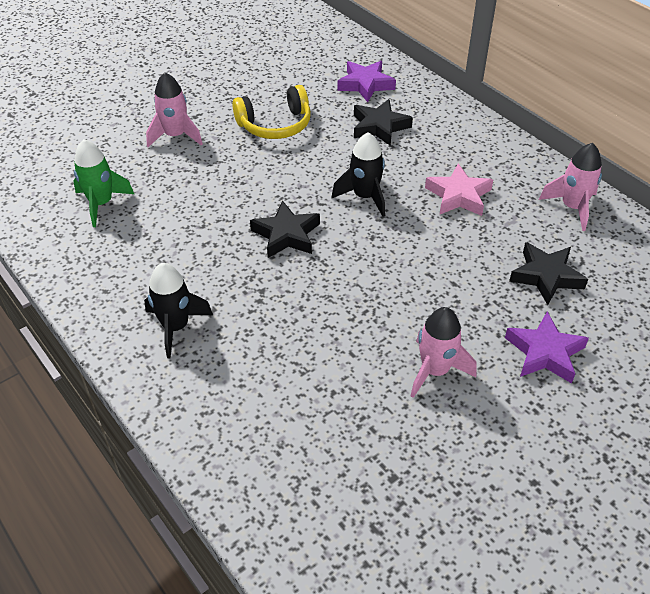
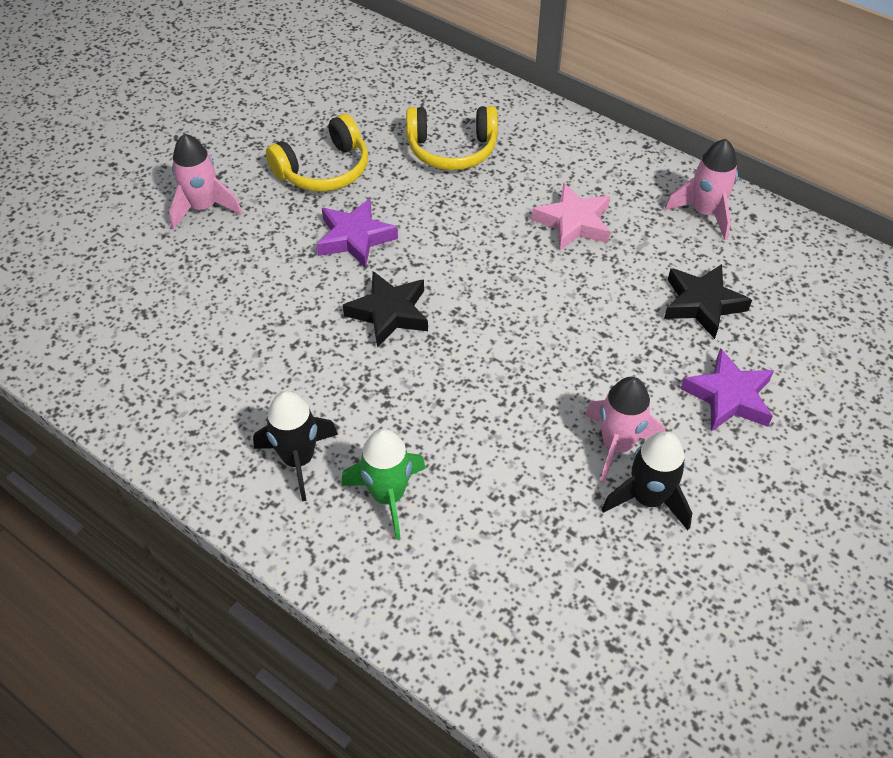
camera: 15 degrees left, 5 degrees up
(101, 204) = (143, 318): green rocket -> green rocket (388, 496)
(365, 84) = (416, 96): purple star -> purple star (355, 238)
(365, 197) = (465, 245): black rocket -> black rocket (648, 498)
(379, 127) = (452, 150): black star -> yellow headphones

